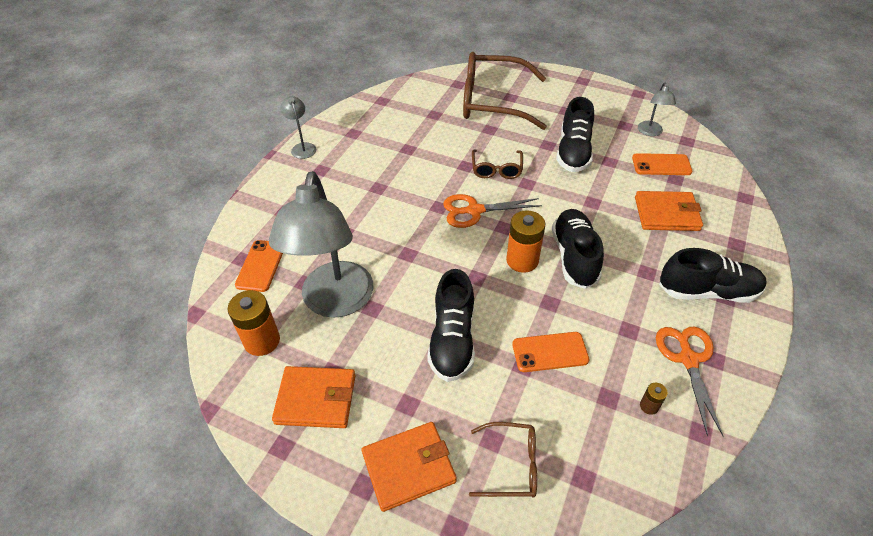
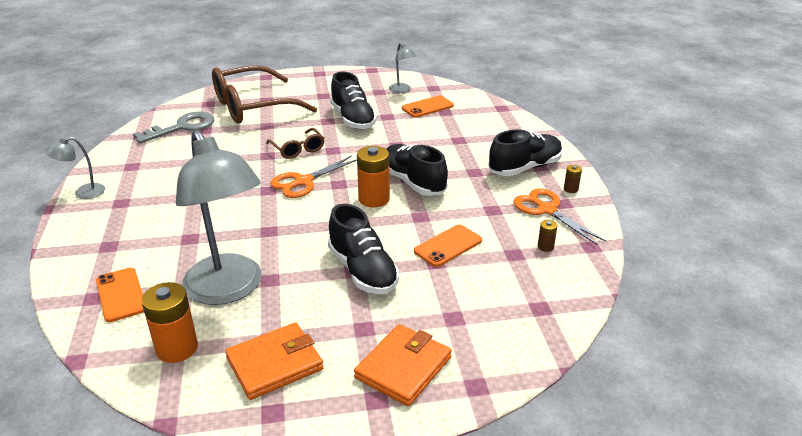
camera: 35 degrees left, 15 degrees down
(302, 147) = (83, 193): grey lamp -> grey lamp turned 60 degrees counterclockwise
(419, 104) = (182, 127): none -> grey key
(511, 465) = (482, 326): brown glasses -> none
(666, 214) = (457, 134): orange wallet -> none
(738, 345) = (571, 189): none -> brown battery

